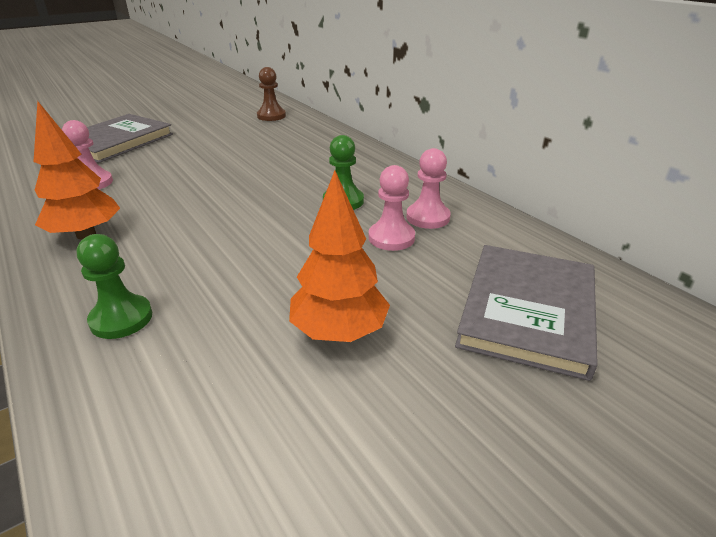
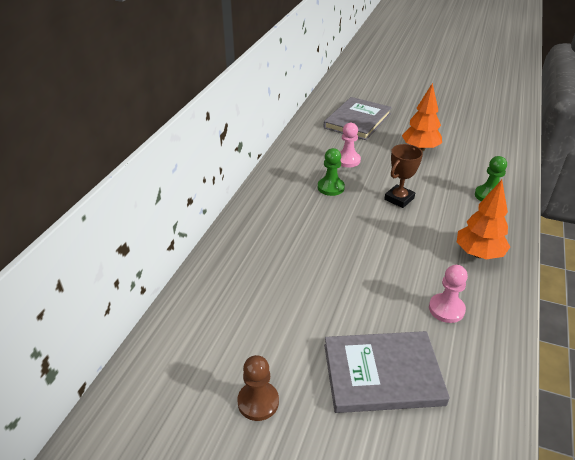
camera: 125 degrees left, 5 degrees up
(251, 234) = (399, 199): none -> brown trophy
(271, 116) = (210, 308): brown pawn -> brown pawn (258, 402)
(428, 217) = (316, 157): pink pawn -> none
(528, 311) = (357, 121): grey book -> grey book turned 45 degrees counterclockwise

